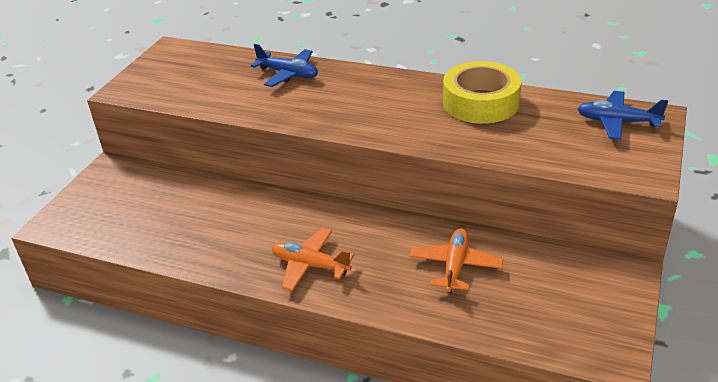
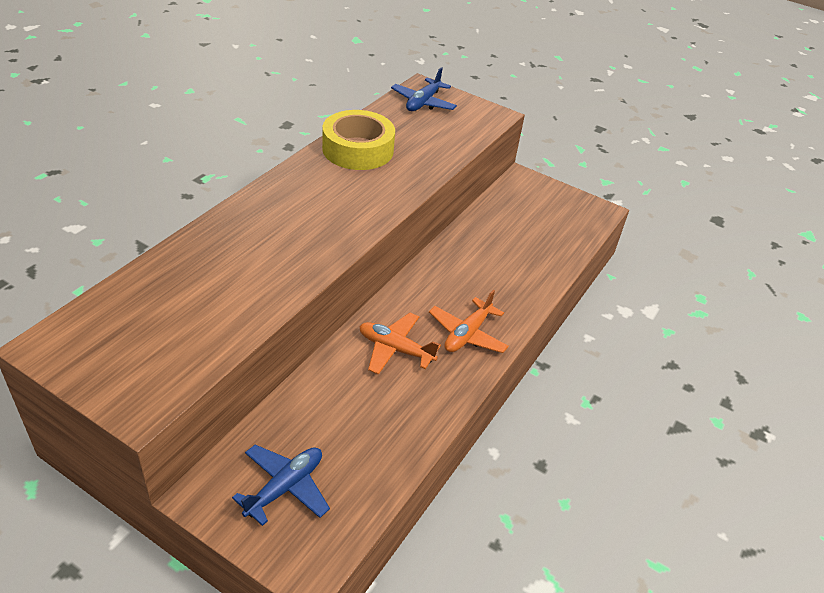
camera: 85 degrees left, 5 degrees up
(288, 74) = (216, 249): blue plane -> blue plane (285, 487)
(455, 266) = (494, 251): orange plane -> orange plane (395, 349)

